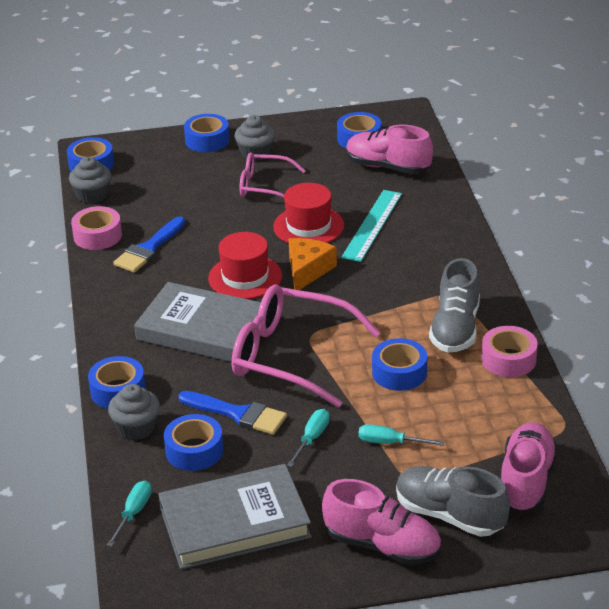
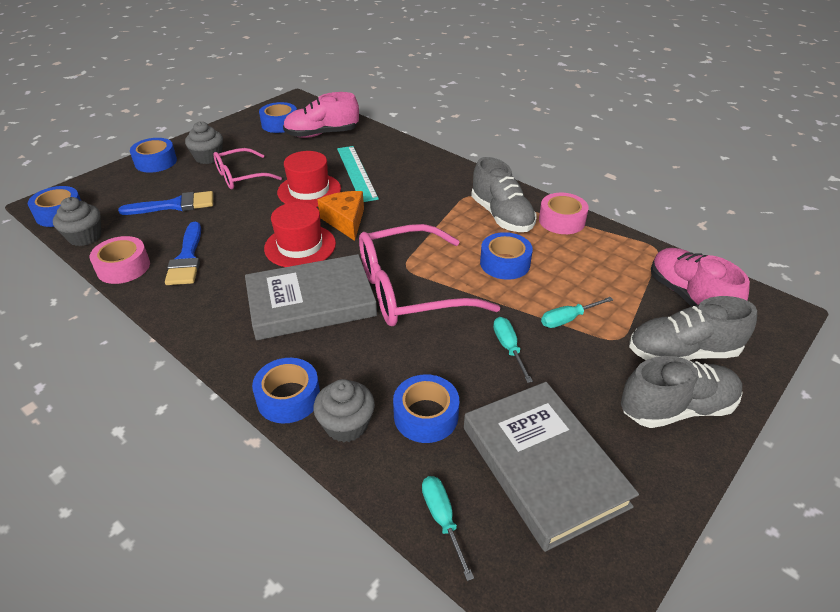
camera: 40 degrees left, 5 degrees up
(234, 522) = (543, 466): grey book -> grey book turned 60 degrees counterclockwise
(238, 414) = (424, 360): blue brush -> blue brush (175, 205)
(383, 545) = (676, 408): pink shoe -> grey shoe

